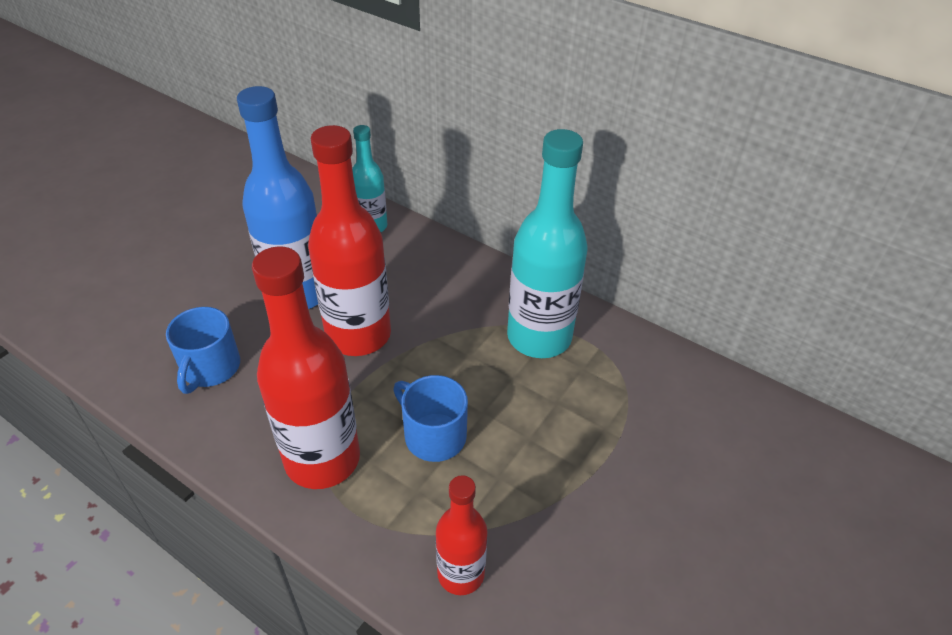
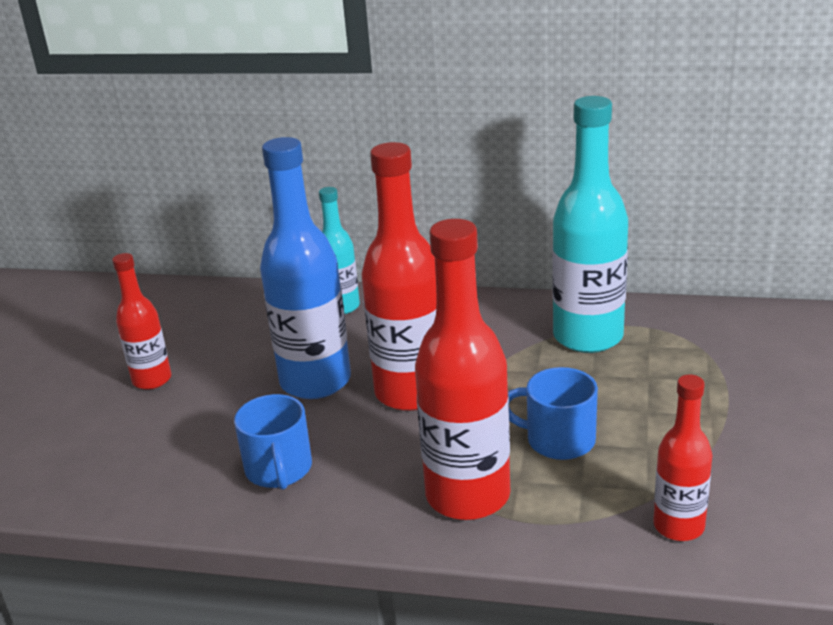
camera: 20 degrees left, 15 degrees down
(190, 243) = (152, 380): none -> red bottle

